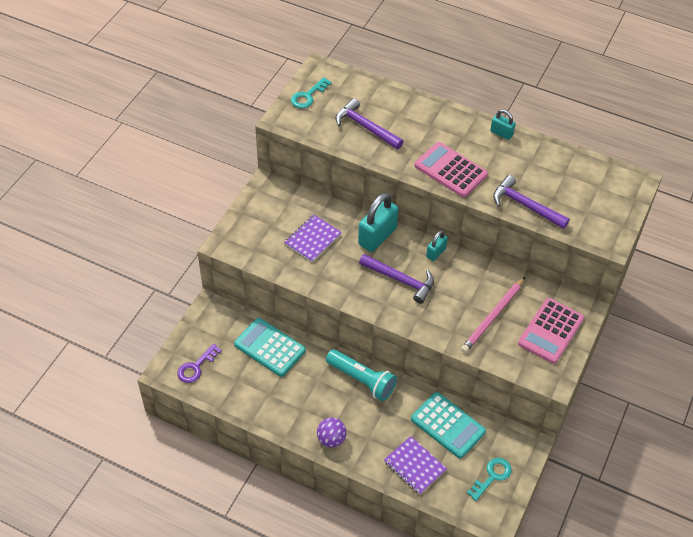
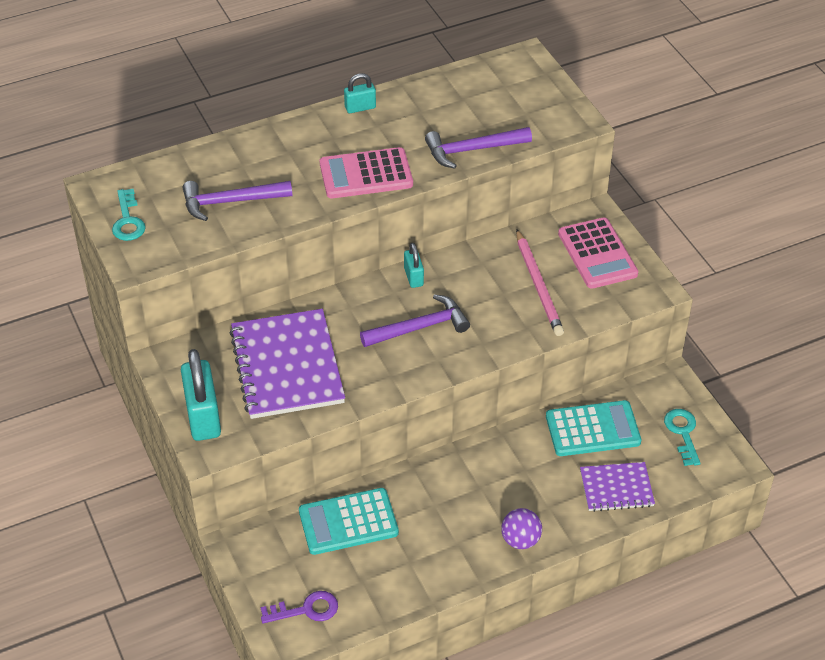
camera: 50 degrees left, 5 degrees down
(196, 367) = (306, 609): purple key -> purple key turned 90 degrees counterclockwise
(312, 239) = (287, 366): purple notebook -> purple notebook, size x1.81
(362, 380) = (471, 466): turquoise flashlight -> none
(377, 236) = (342, 310): turquoise padlock -> turquoise padlock (203, 417)

